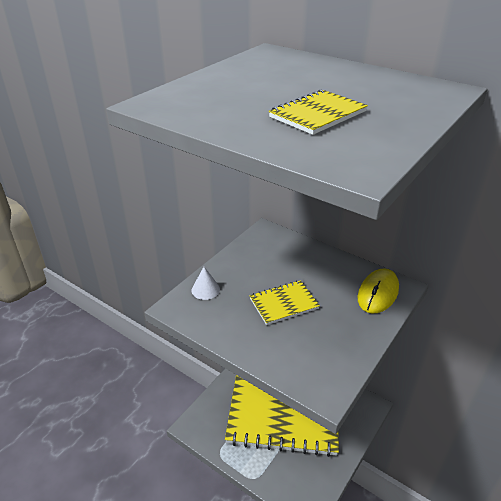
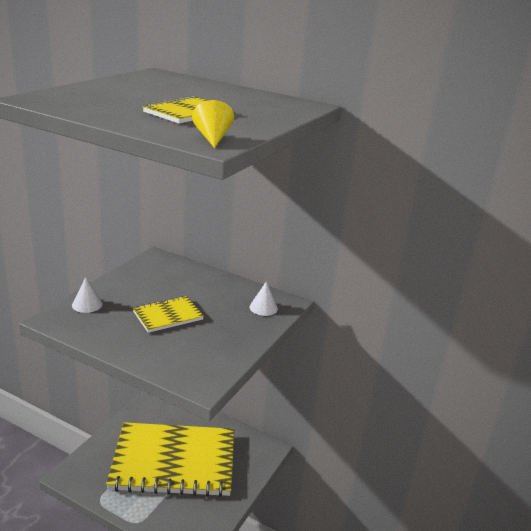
camera: 10 degrees left, 10 degrees down
(357, 158) = (212, 138): none -> yellow cone
(378, 293) = (263, 307): yellow mouse -> white cone

